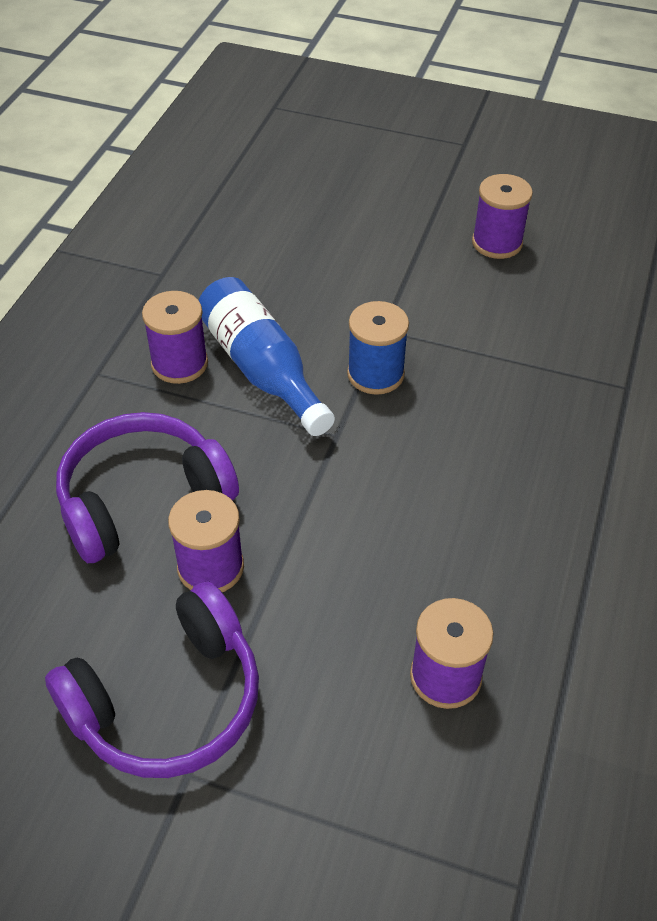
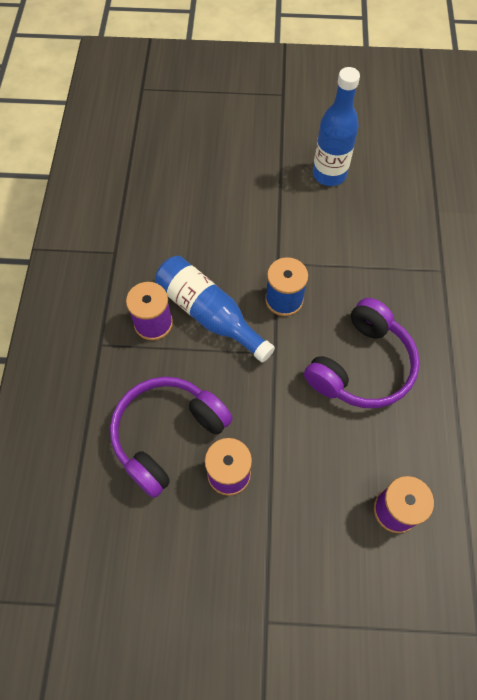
camera: 15 degrees left, 15 degrees up
(168, 700) = (236, 576): purple headphones -> purple headphones (361, 366)
(497, 243) = (329, 174): purple spool -> blue bottle

